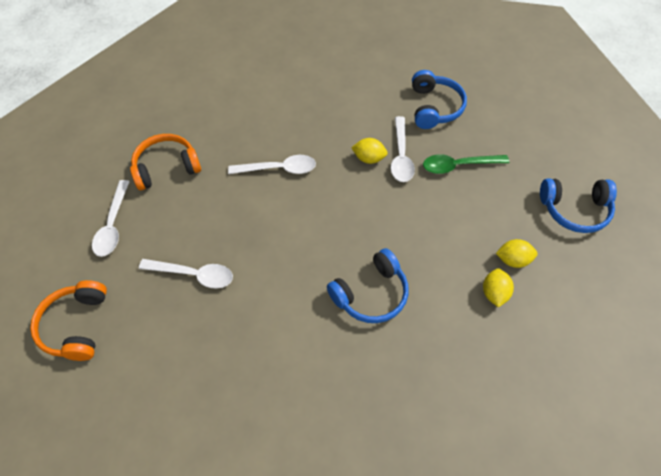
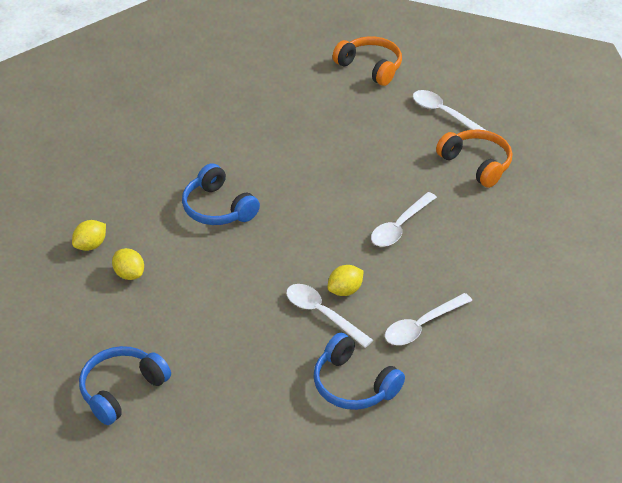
camera: 130 degrees right, 15 degrees down
(166, 167) = (476, 164): orange headphones -> orange headphones turned 60 degrees counterclockwise
(194, 275) = (347, 132): white spoon -> white spoon (421, 326)
(371, 294) = (218, 208): blue headphones -> blue headphones turned 45 degrees counterclockwise
(458, 166) = (264, 346): green spoon -> none
(513, 260) = (137, 307): yellow lemon -> yellow lemon (91, 245)

